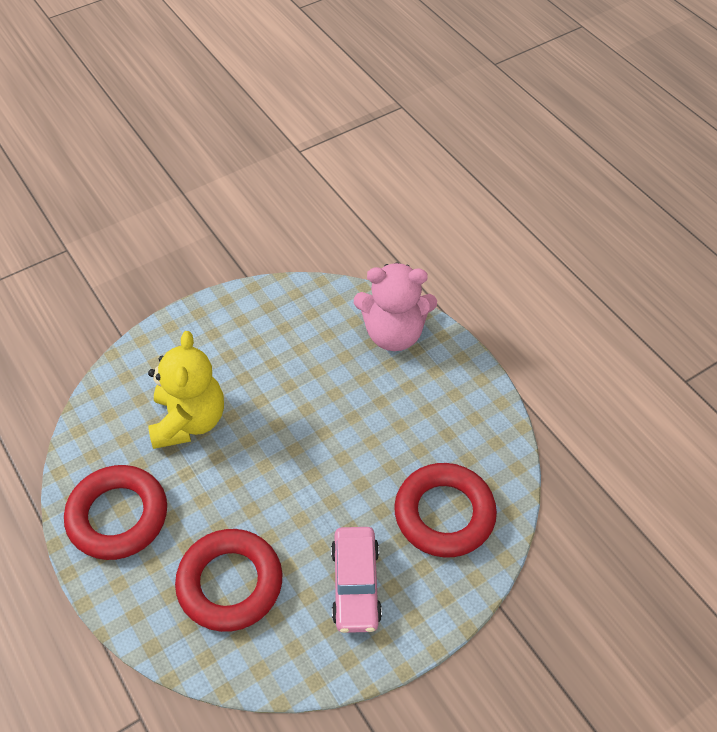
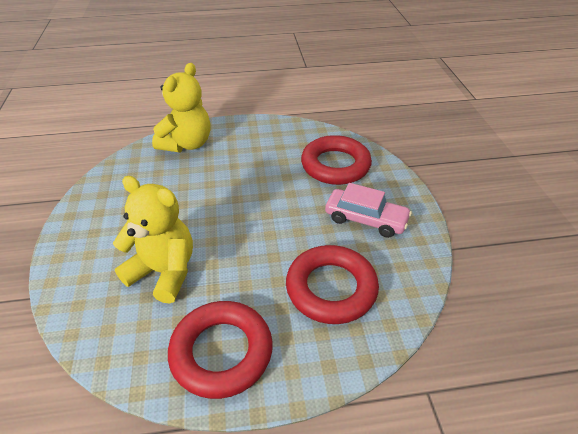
camera: 65 degrees left, 10 degrees down
(394, 333) = (187, 144): pink teddy bear -> yellow teddy bear

